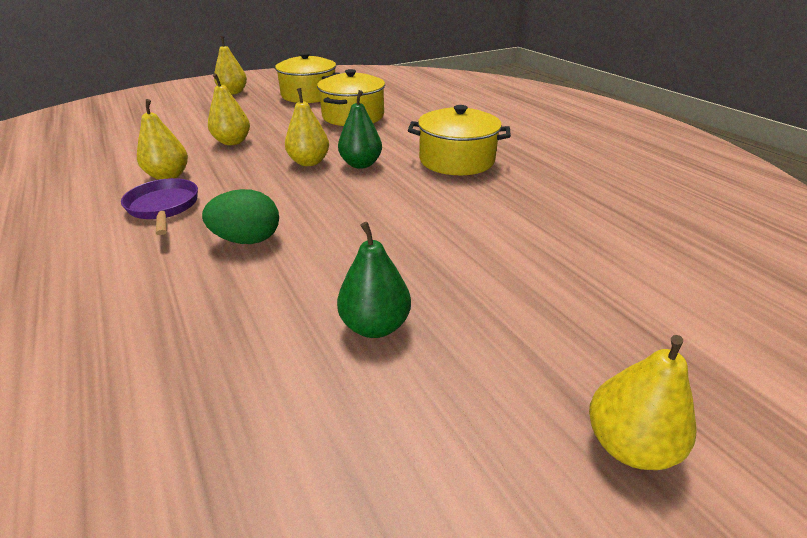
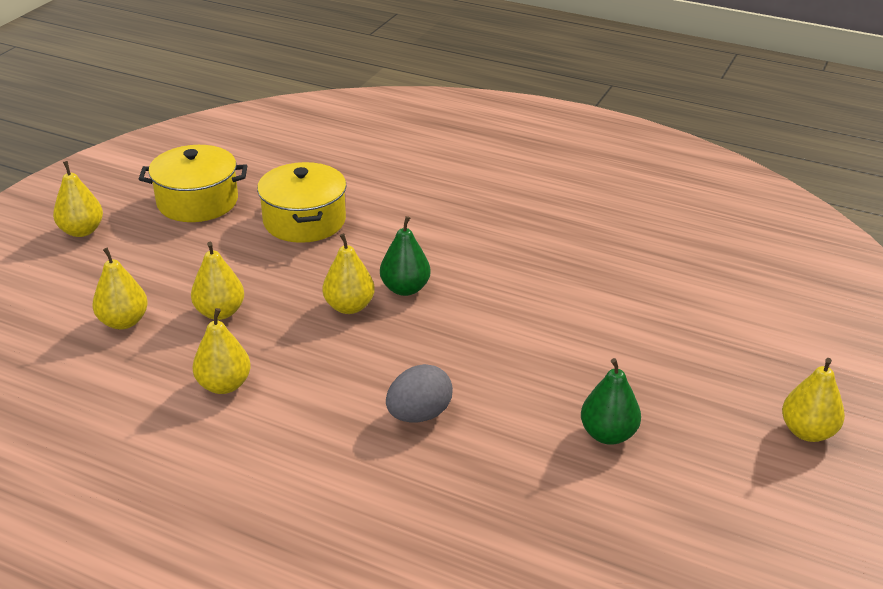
camera: 35 degrees left, 0 degrees up
(164, 207) = (285, 420): purple pan -> none
(179, 131) = (124, 322): none -> yellow pear
(248, 240) = (419, 415): green egg -> grey egg
(456, 160) = (488, 247): yellow pot -> none

